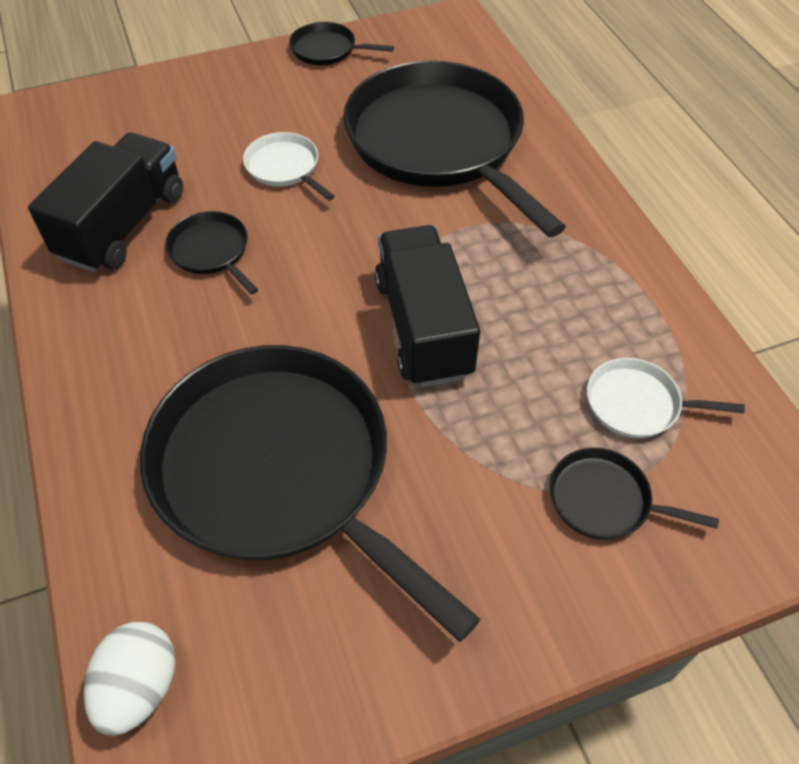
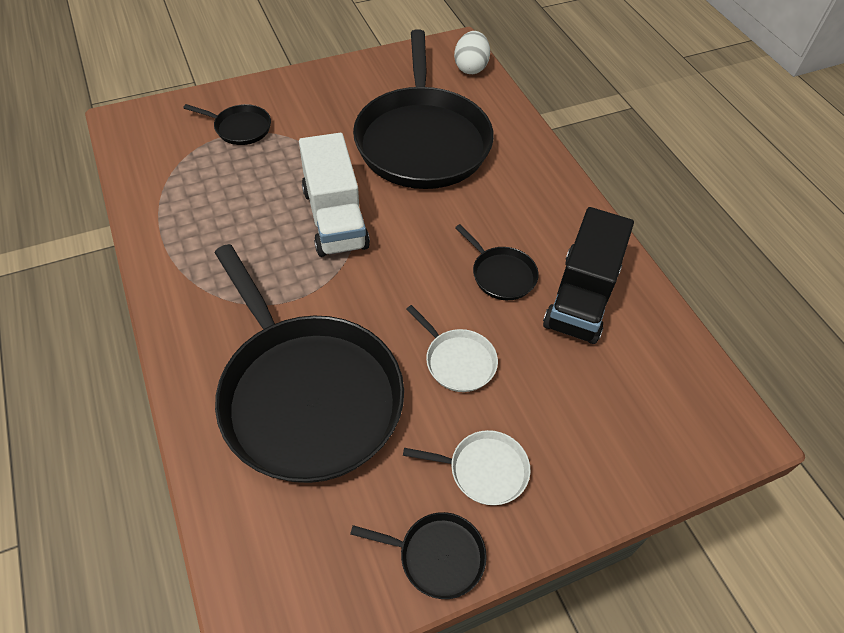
camera: 175 degrees right, 0 degrees up
(280, 471) = (422, 140): black pan -> black pan turned 45 degrees clockwise
(423, 327) = (335, 218): black truck -> white truck
(637, 404) = (201, 173): white pan -> white pan (484, 470)

